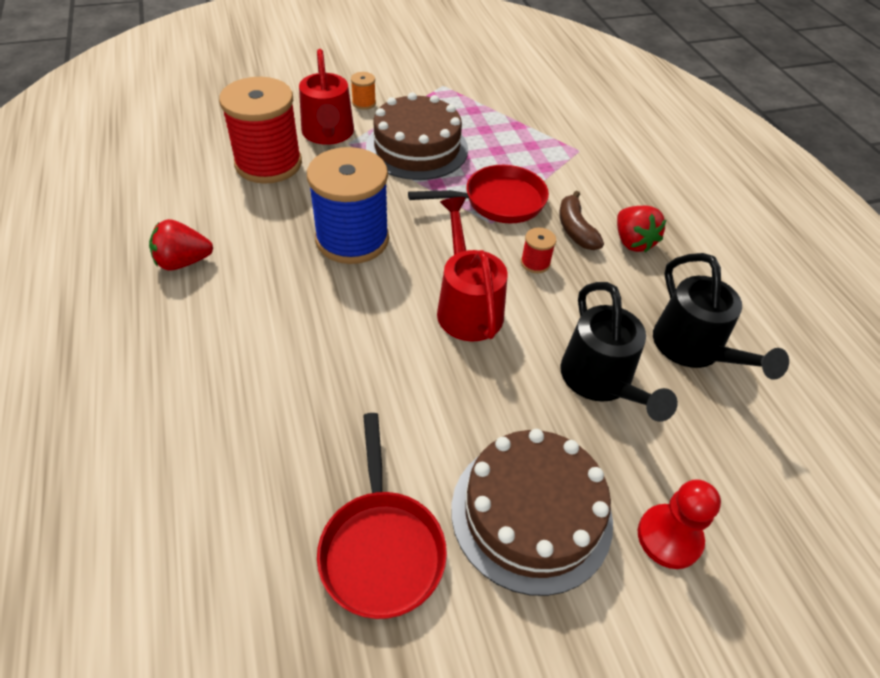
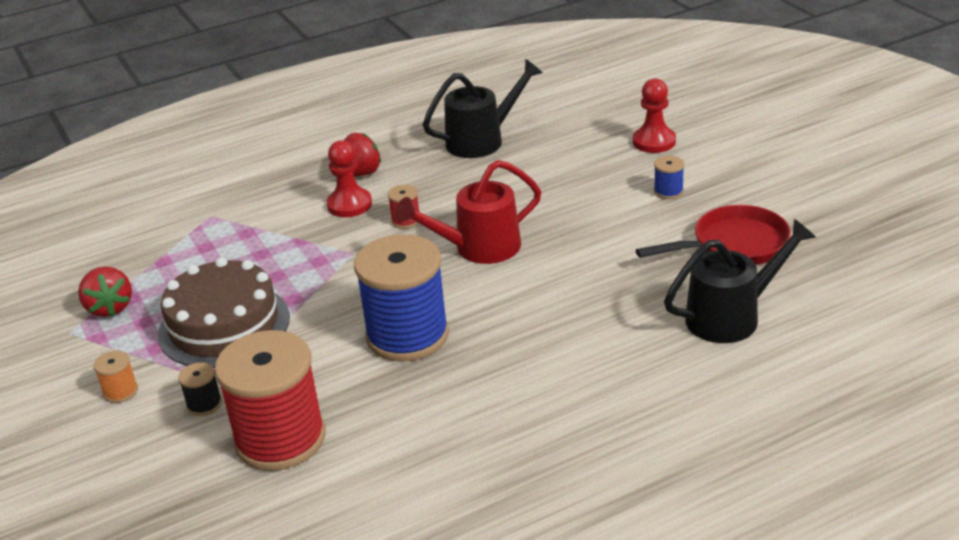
camera: 95 degrees left, 15 degrees down
(183, 262) = (488, 448): red strawberry -> red strawberry (110, 308)
(328, 135) = (204, 404): red watering can -> black spool
(498, 201) = (316, 254): red pan -> none
(531, 513) = (668, 191): brown cake -> blue spool
(575, 229) = (349, 204): brown banana -> red pawn
(601, 382) = (536, 175): black watering can -> black watering can (732, 316)

